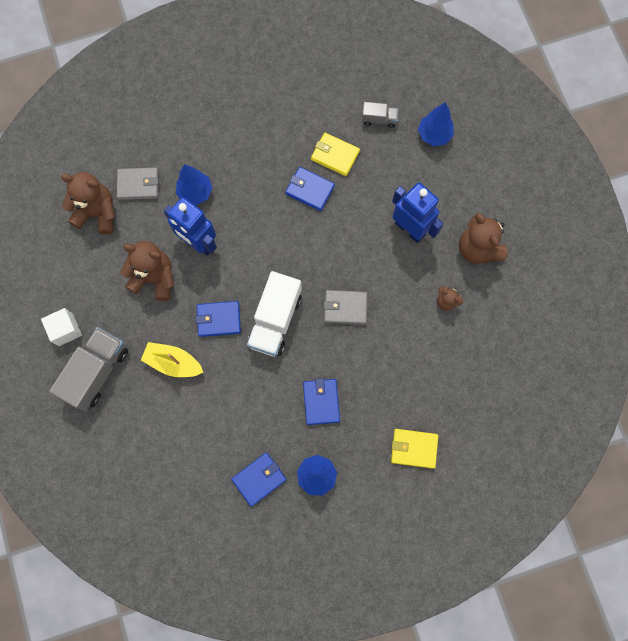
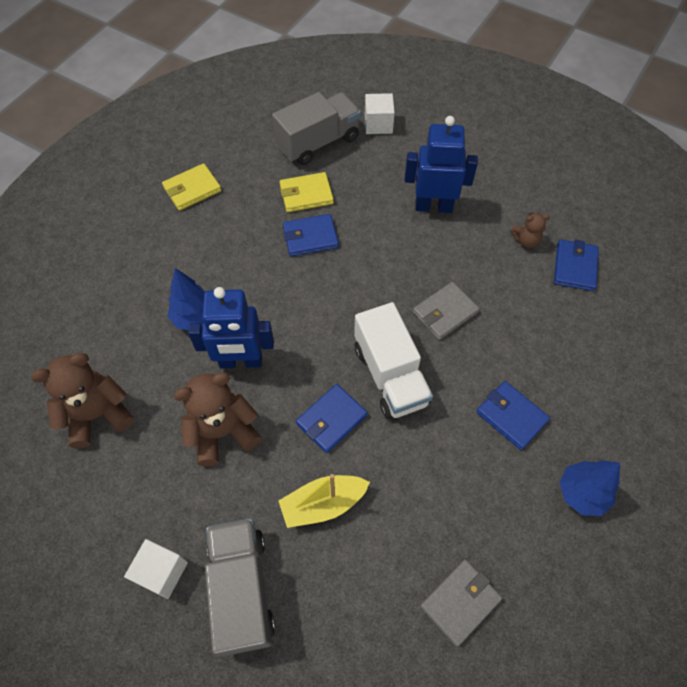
camera: 40 degrees left, 15 degrees down
(138, 185) = (123, 353): grey wallet -> grey wallet (460, 602)
(259, 479) = (531, 550): blue wallet -> blue wallet (575, 267)
(379, 119) = (318, 142): grey truck -> grey truck, size x2.00
(414, 448) = (637, 387): yellow wallet -> yellow wallet (192, 189)
(434, 135) = (378, 124): blue tree -> white cube
(478, 248) = (506, 182): brown teddy bear -> none

